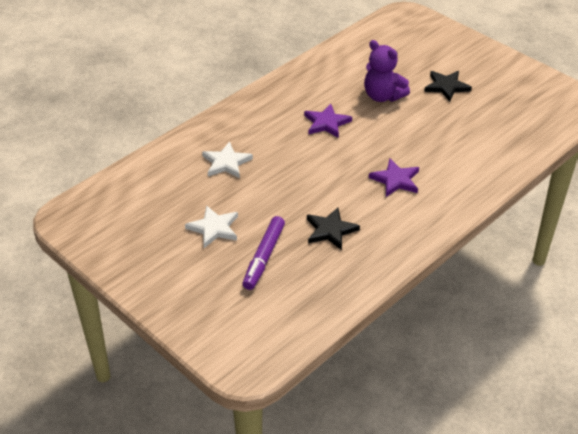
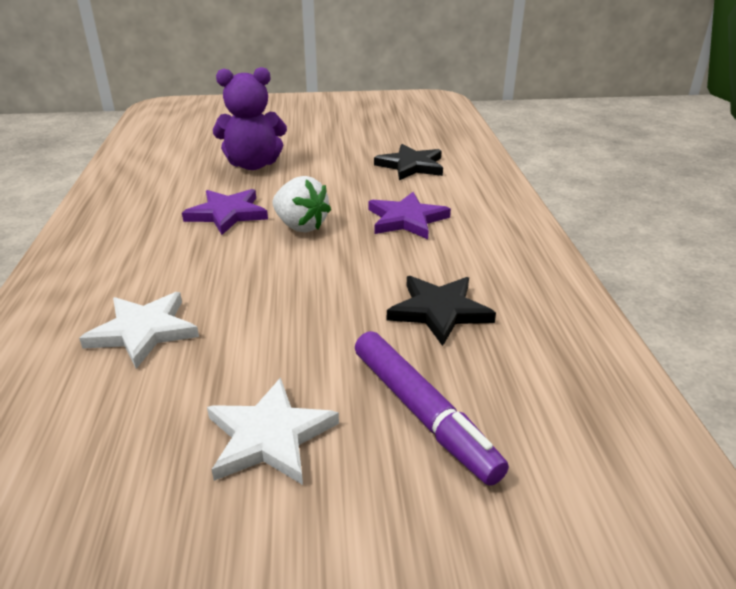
camera: 50 degrees left, 10 degrees down
(345, 151) = (300, 226): none -> white strawberry
(446, 87) = (306, 133): black star -> black star (411, 166)

